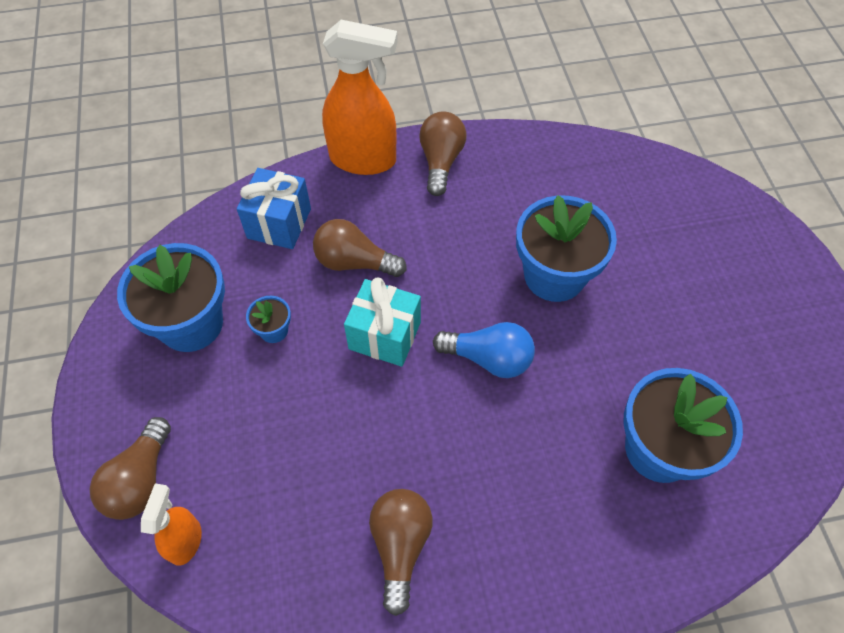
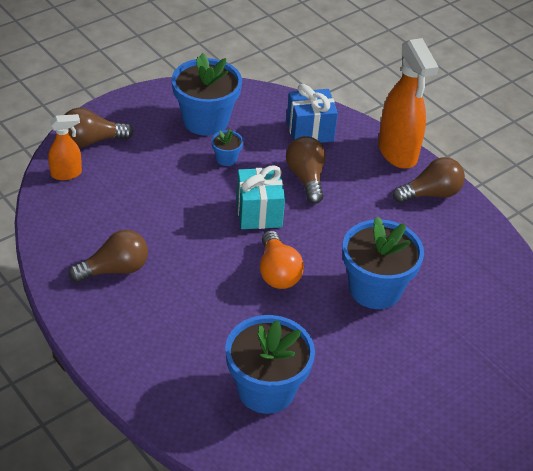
camera: 60 degrees right, 15 degrees down
(489, 358) = (277, 272): blue light bulb -> orange light bulb

